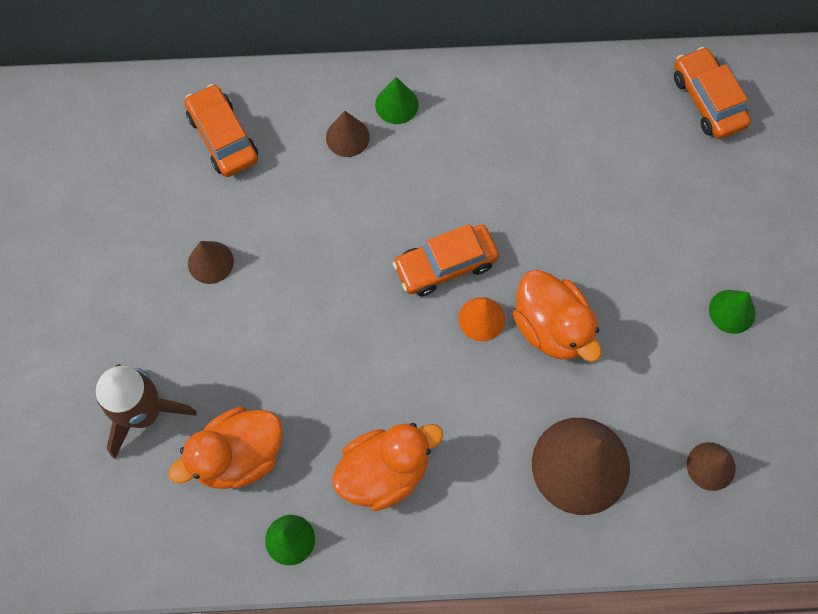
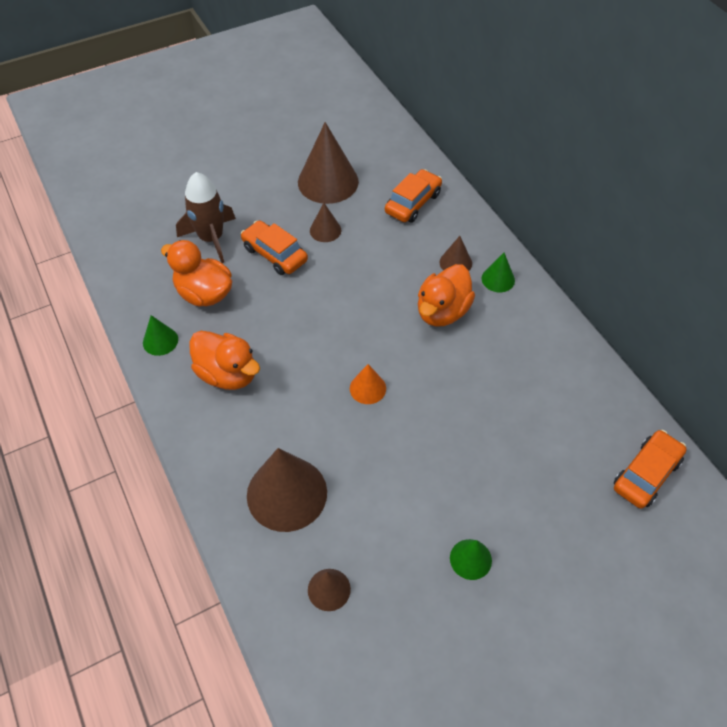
camera: 65 degrees right, 15 degrees down
(124, 222) = (328, 182): none -> brown cone
(445, 265) = (396, 352): orange car -> orange car (275, 254)
(551, 327) = (385, 434): orange duck -> orange duck (442, 312)

